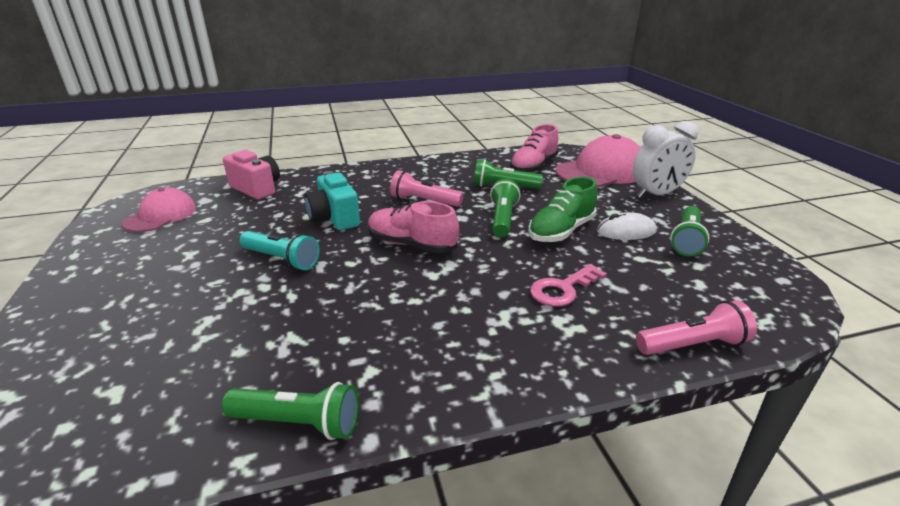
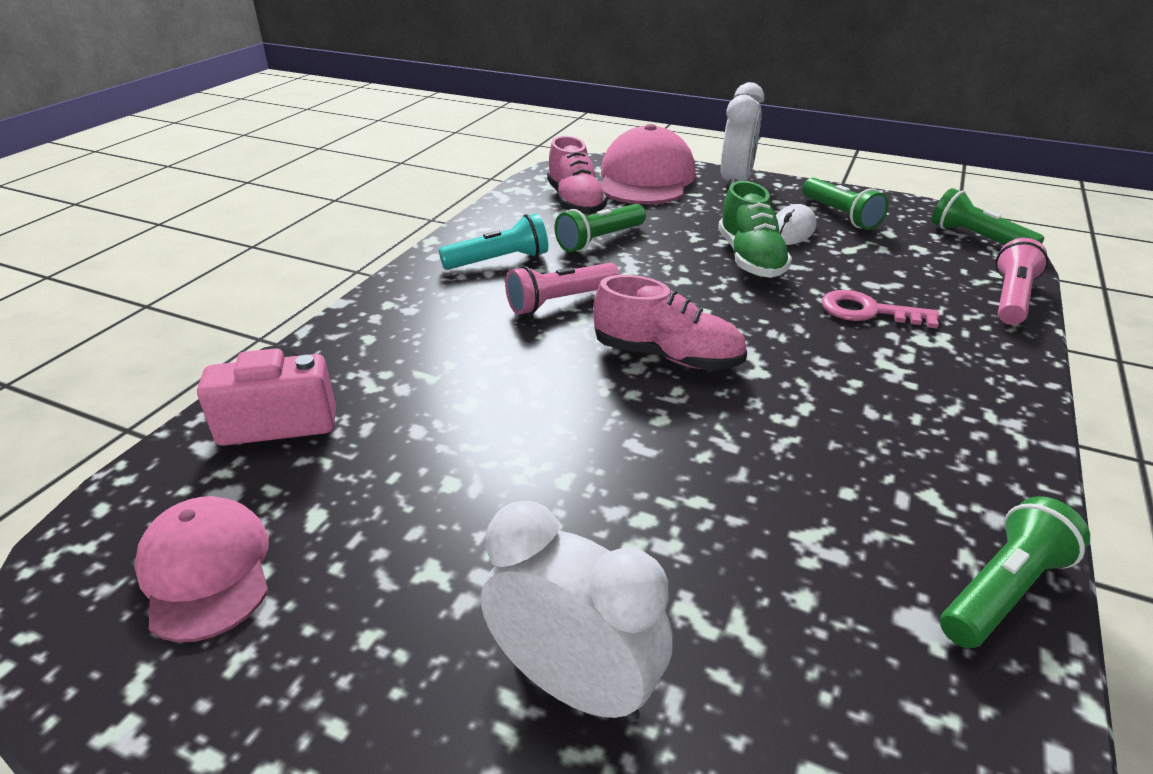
camera: 50 degrees left, 5 degrees up
(142, 308) = (574, 685): none -> white clock
(281, 259) = (579, 476): turquoise flashlight -> turquoise flashlight (499, 261)
(334, 218) = (510, 385): turquoise camera -> none
(411, 244) = (668, 356): pink shoe -> pink shoe turned 135 degrees counterclockwise
(503, 219) = (679, 275): green flashlight -> green flashlight (978, 239)
(563, 289) = (868, 311): pink key -> pink key turned 105 degrees clockwise

